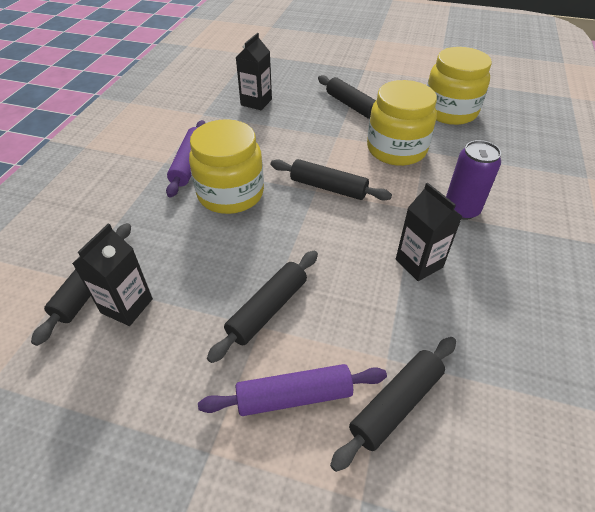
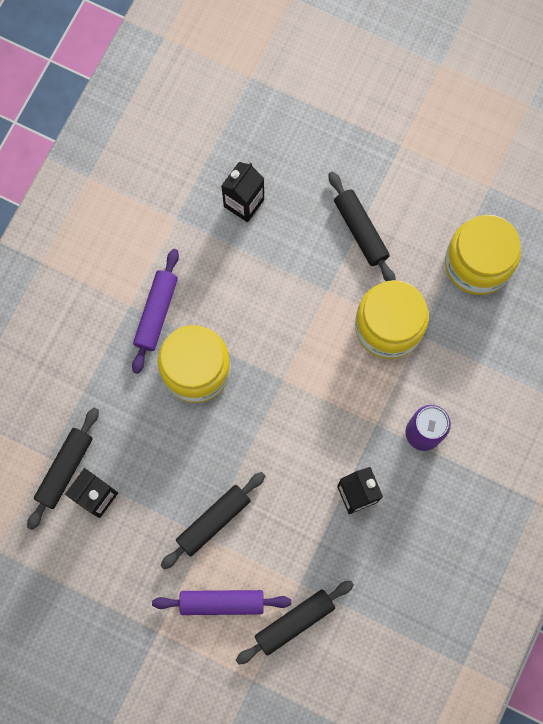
camera: 10 degrees right, 30 degrees up
(328, 187) = (297, 377): black rolling pin -> none

